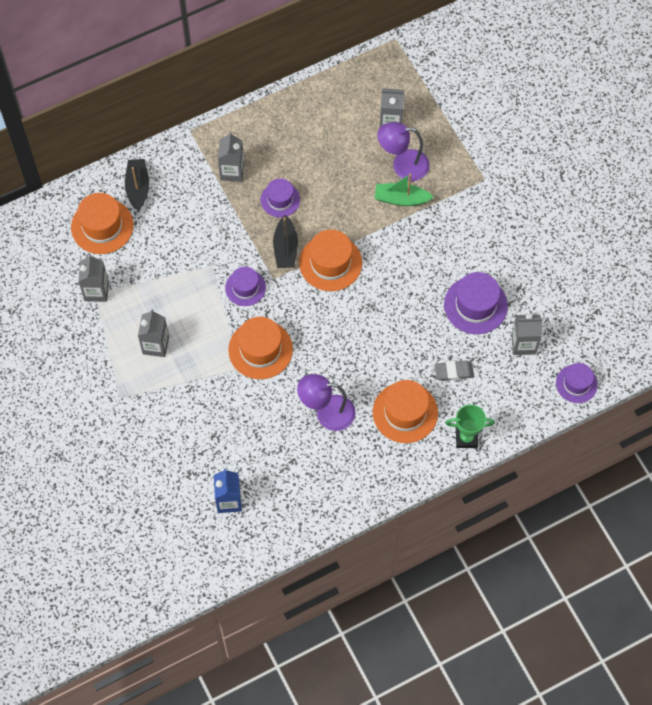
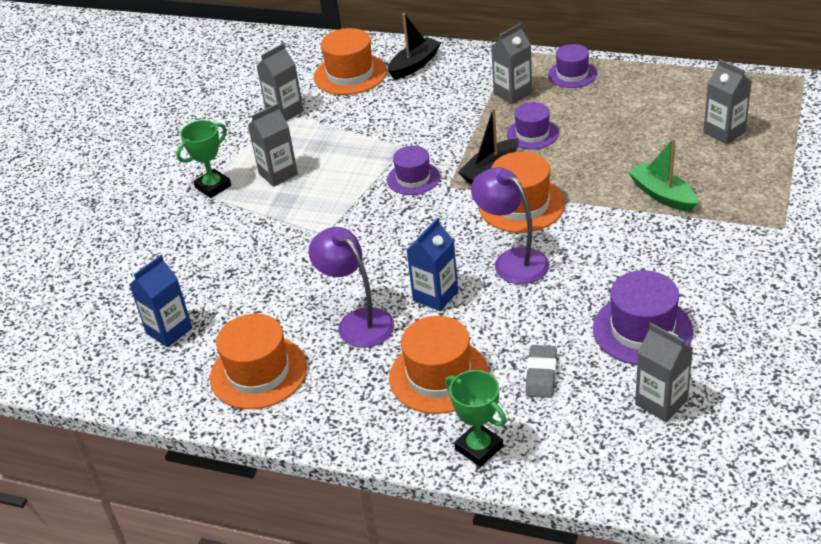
camera: 50 degrees right, 25 degrees down
(125, 385) = (213, 186): none -> green trophy
(260, 349) = (363, 231): orange hat -> orange hat (258, 372)
(350, 363) = (435, 296): none -> blue carton
(402, 165) = (696, 170): purple lamp -> purple lamp (512, 261)
(454, 372) = (541, 374): grey eraser -> grey eraser turned 60 degrees clockwise
(576, 384) = (688, 489): purple hat -> purple hat (572, 74)

